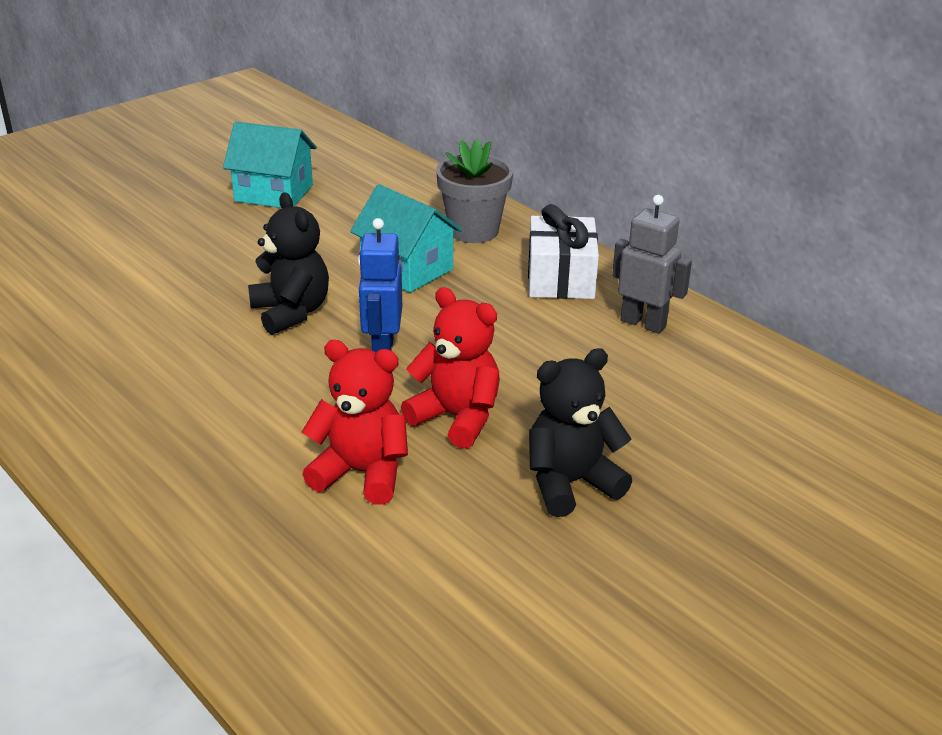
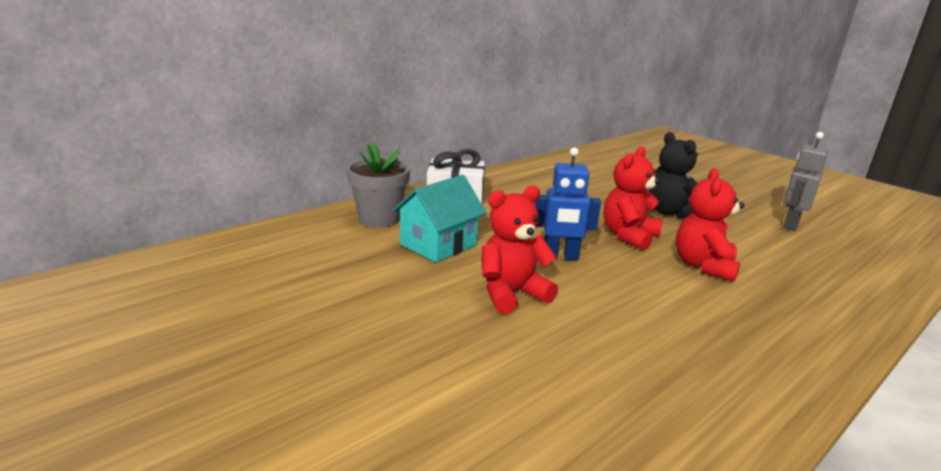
camera: 90 degrees left, 10 degrees down
(274, 193) = (255, 308): turquoise house -> none
(291, 312) = (511, 293): black teddy bear -> red teddy bear
(643, 323) = (508, 184): grey robot -> grey robot (790, 225)

